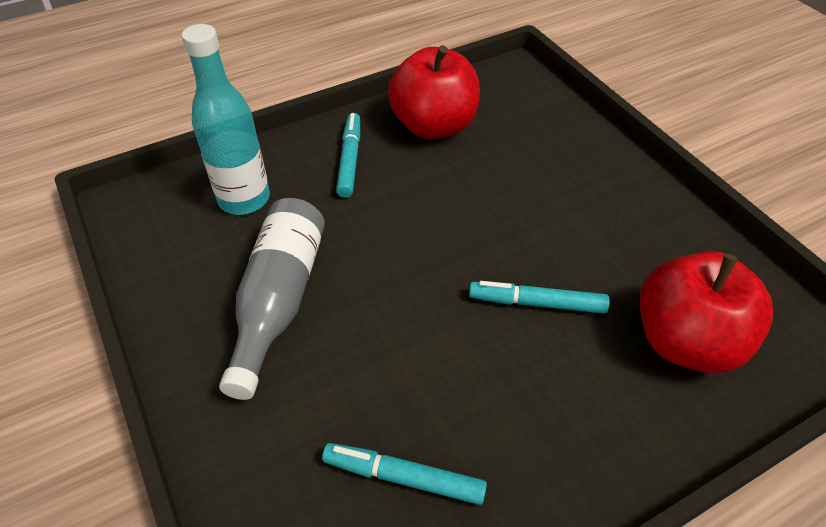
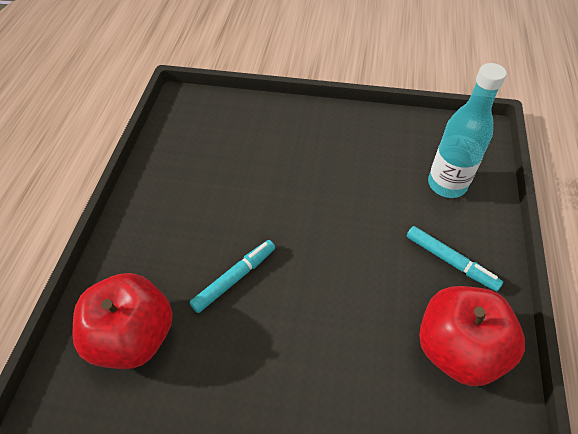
camera: 130 degrees right, 5 degrees up
(279, 300) = (347, 163): grey bottle -> none
(404, 477) = (207, 158): turquoise marker -> none

